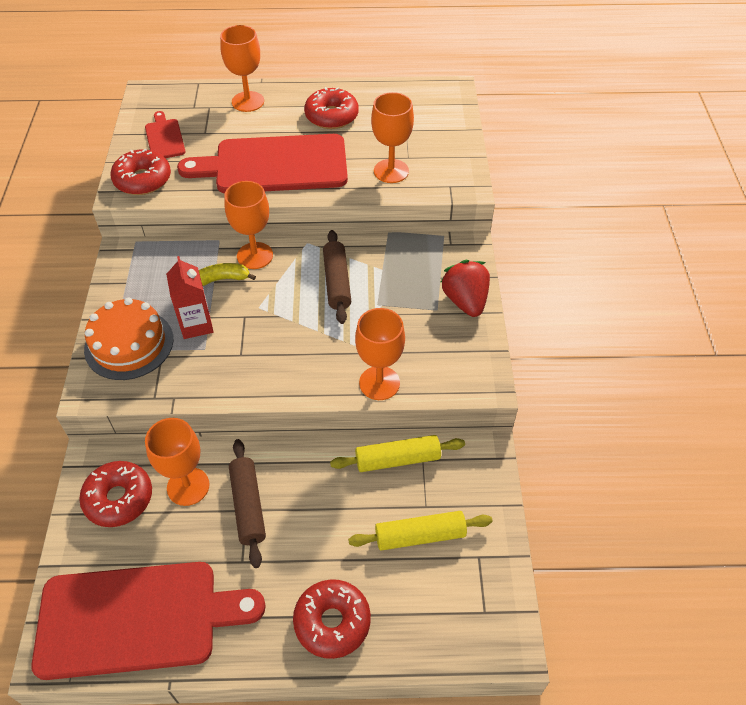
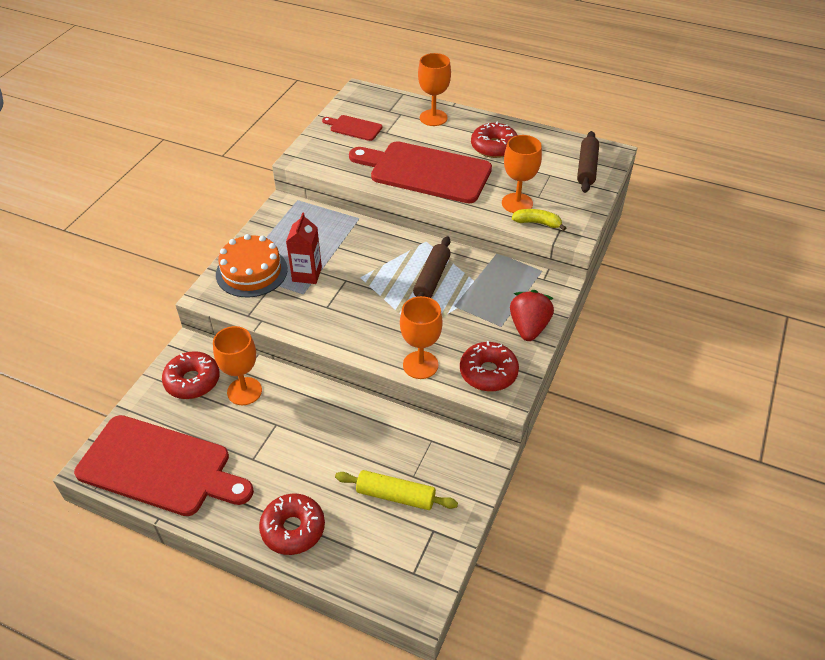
camera: 25 degrees right, 5 degrees down
(143, 180) = (320, 154): red donut -> red donut (488, 373)
(164, 137) = (354, 128): red cutting board -> red cutting board turned 75 degrees counterclockwise
(222, 279) = (345, 247): yellow banana -> yellow banana (537, 223)
(248, 506) = (279, 422): brown rolling pin -> brown rolling pin (586, 168)
(255, 256) = (379, 238): orange goblet -> none
(397, 459) = (411, 432): yellow rolling pin -> none

